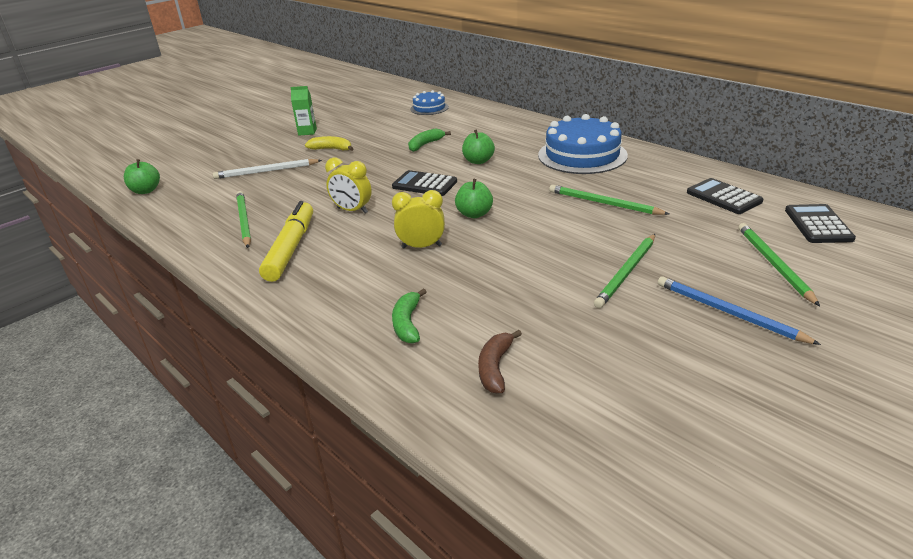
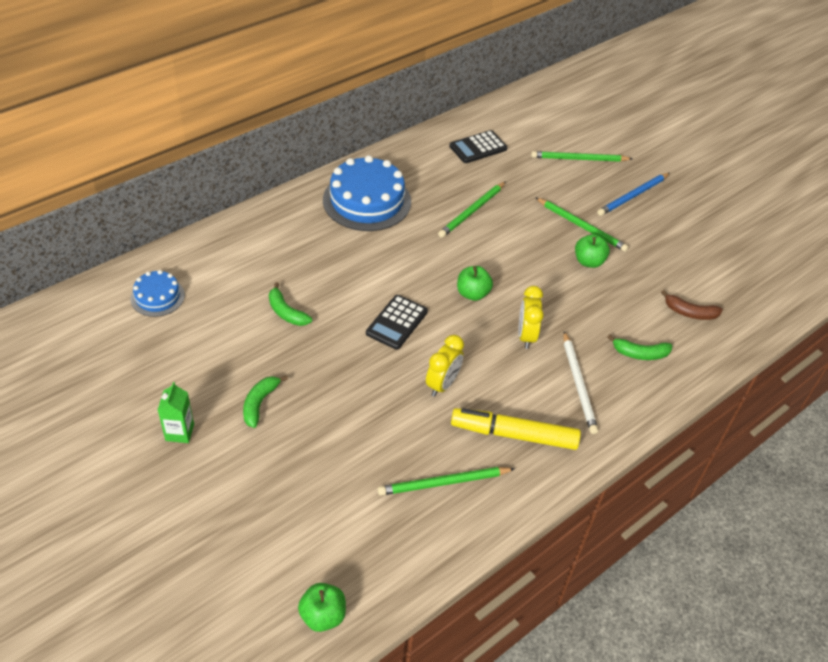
camera: 90 degrees left, 15 degrees up
(266, 171) = (307, 472): white pencil -> white pencil (578, 384)
(331, 149) = (260, 403): yellow banana -> green banana
(478, 161) = (352, 274): green apple -> green apple (589, 261)
(818, 225) = (530, 122): black calculator -> none

